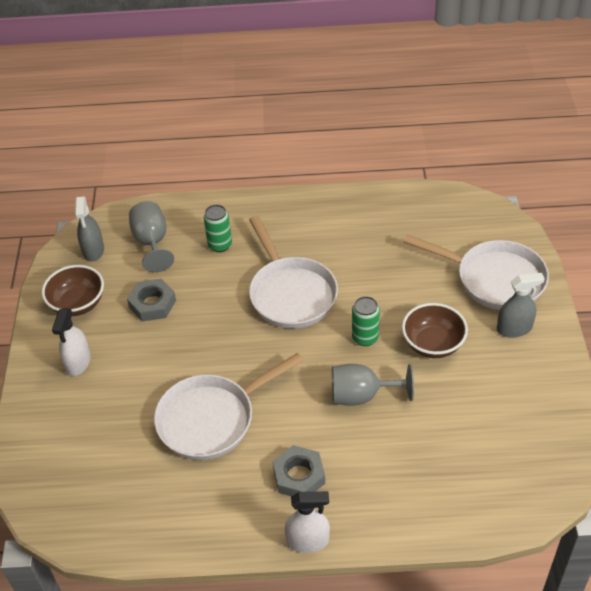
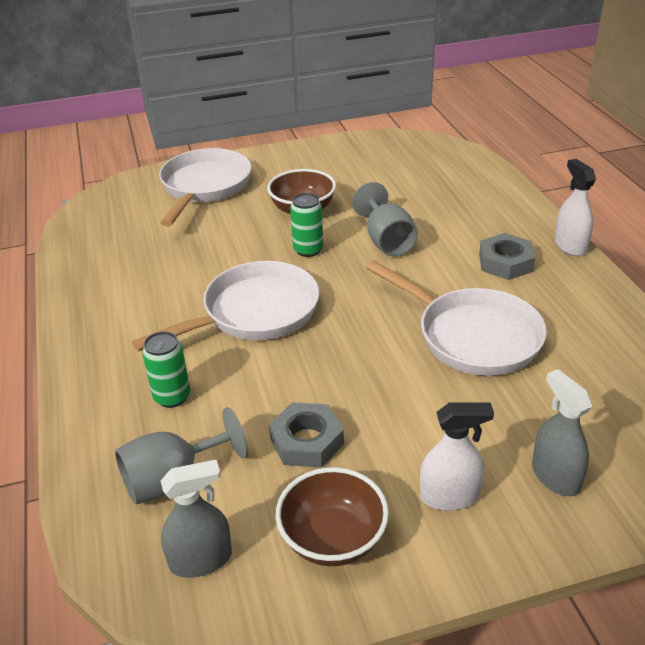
camera: 105 degrees left, 10 degrees down
(514, 328) = (268, 172): grey spray bottle -> grey spray bottle (555, 476)

